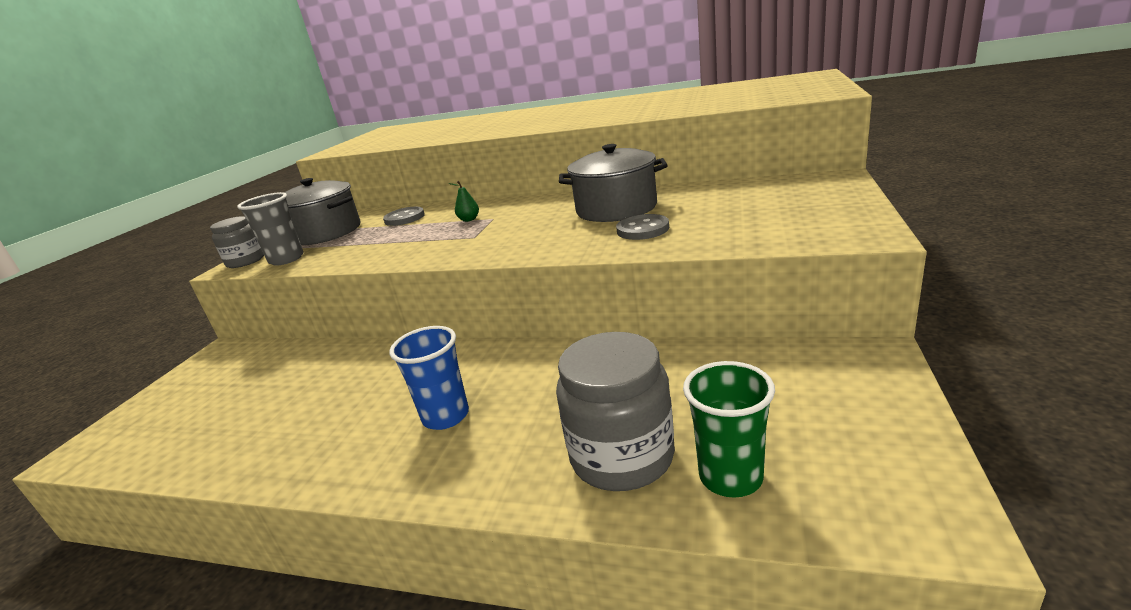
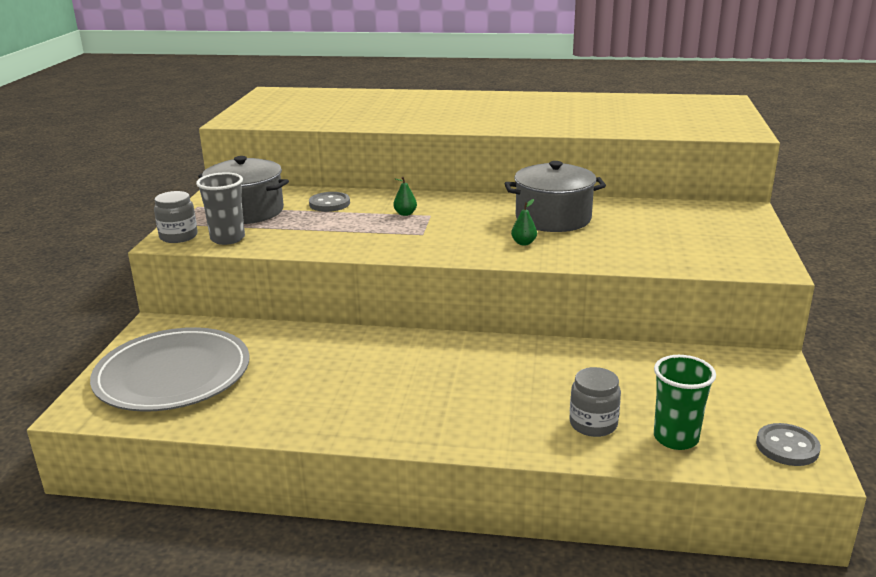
camera: 10 degrees left, 0 degrees up
(195, 405) = (173, 374): none -> grey plate
(446, 416) = (434, 392): blue cup -> none
(574, 236) = (523, 243): none -> green pear
(622, 456) = (593, 424): grey jar -> grey jar, size x0.60
(642, 229) = (586, 243): grey button -> grey button (787, 447)

